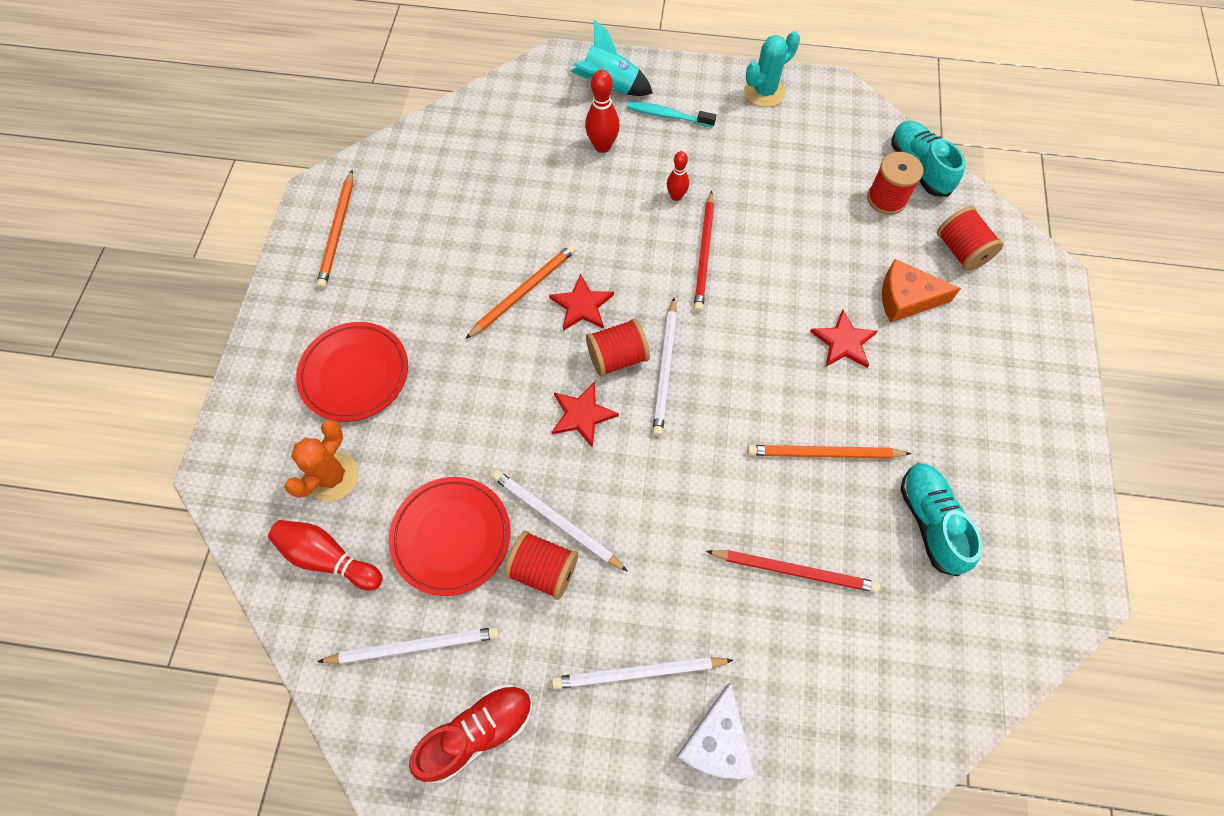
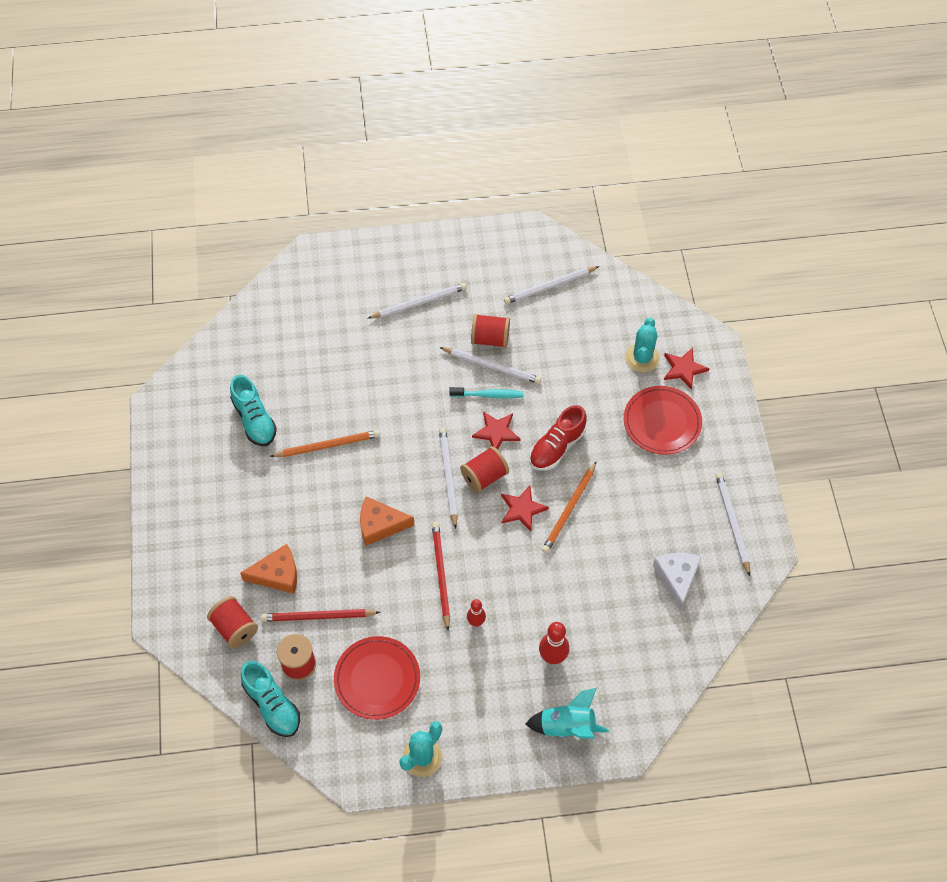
camera: 165 degrees right, 5 degrees down
(328, 558) = (620, 316): red bowling pin -> none
(332, 476) = (642, 358): orange cactus -> turquoise cactus
(338, 232) = (732, 523): orange pencil -> white pencil
(451, 536) = (552, 343): red plate -> red plate (377, 679)
(477, 732) = (498, 258): red shoe -> red shoe (557, 447)
(668, 116) = (504, 705): turquoise toothbrush -> turquoise toothbrush (488, 395)
(717, 741) = (368, 283): white cheese -> white cheese (677, 578)
(768, 328) = (380, 525): none -> orange cheese
(794, 571) = (337, 373): red pencil -> red pencil (318, 616)
(843, 342) = (322, 527): red star -> red star (684, 369)

